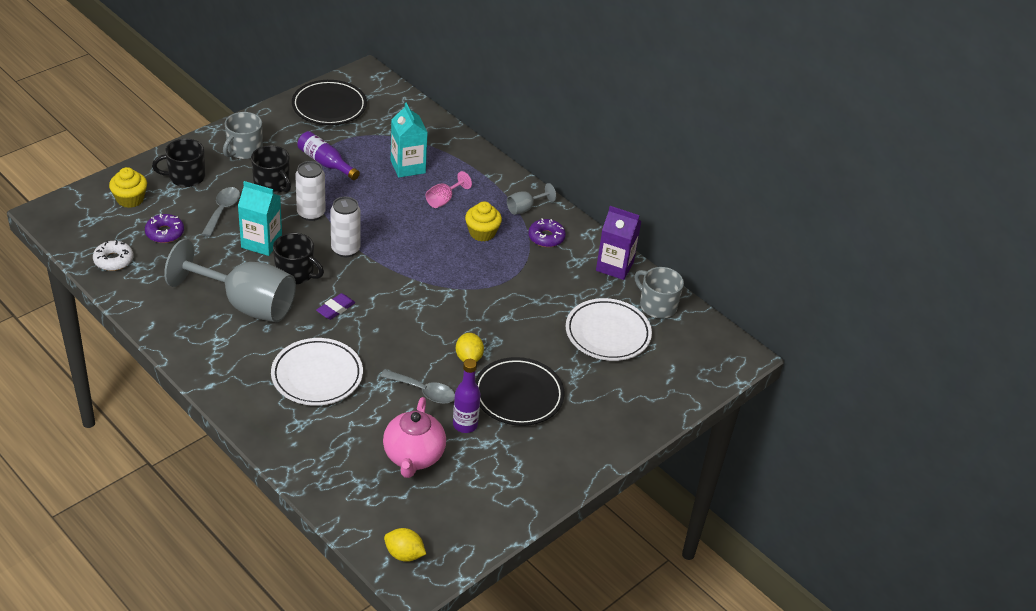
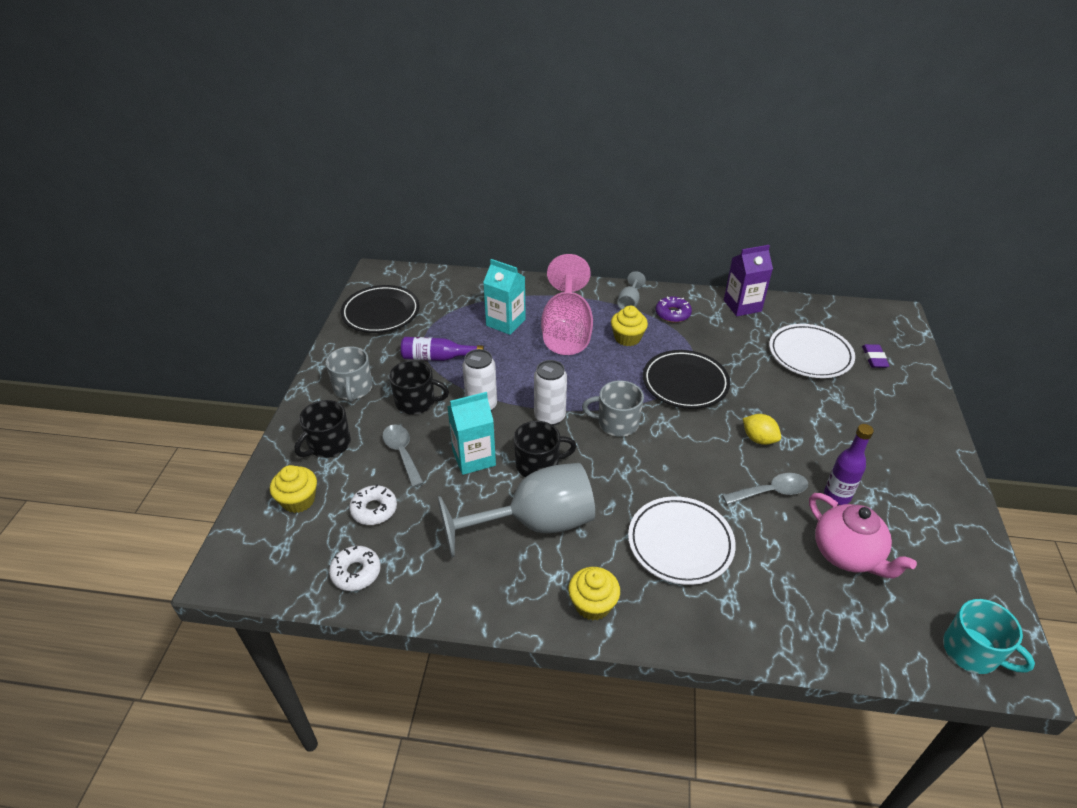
camera: 35 degrees left, 0 degrees up
(165, 233) = (374, 509): purple donut -> white donut
(218, 368) = (593, 604): none -> yellow cupcake
(335, 309) = (611, 472): purple eraser -> purple eraser (874, 358)
(404, 554) = (972, 652): yellow lemon -> turquoise mug
(443, 200) = (566, 331): pink goblet -> pink goblet, size x2.33
(518, 395) = (831, 443): black plate -> black plate (685, 383)
(657, 305) = (805, 315): grey mug -> grey mug (616, 423)

